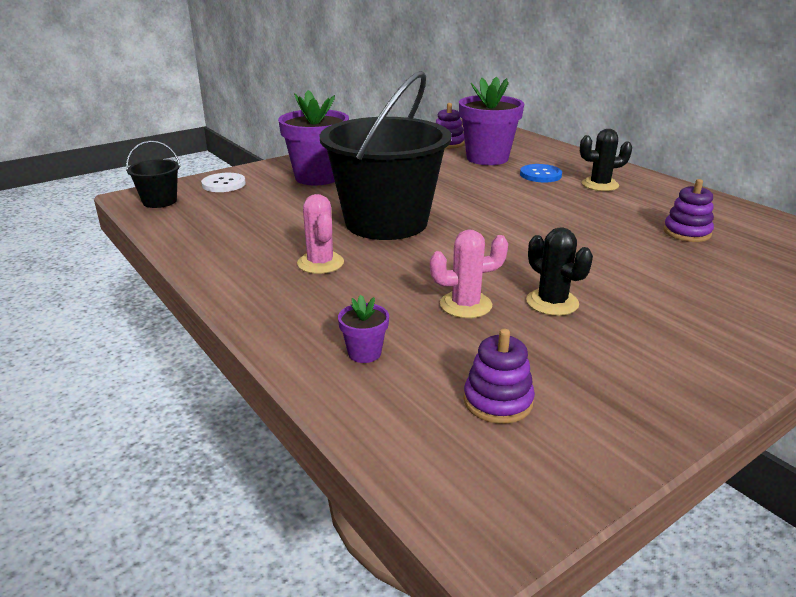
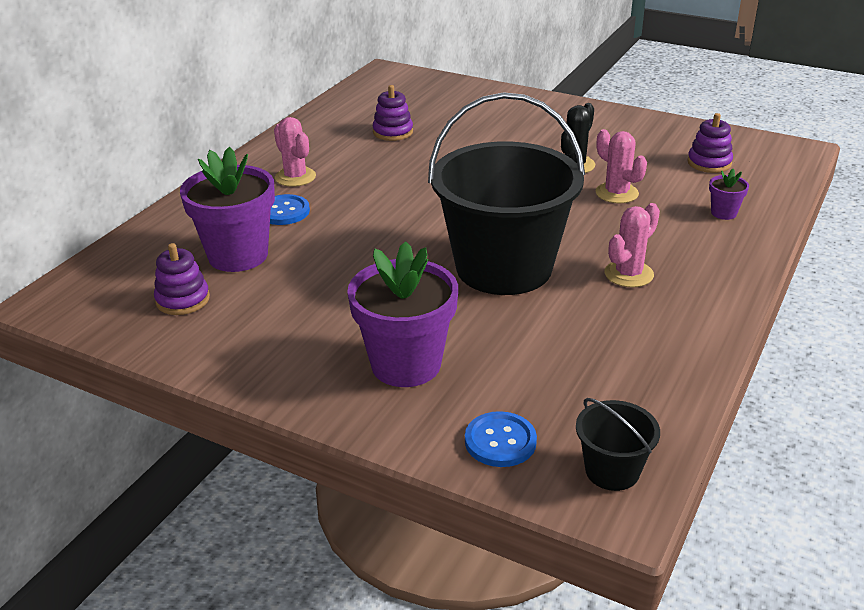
camera: 115 degrees left, 5 degrees up
(224, 184) = (500, 441): white button -> blue button
(600, 185) = (295, 177): black cactus -> pink cactus

